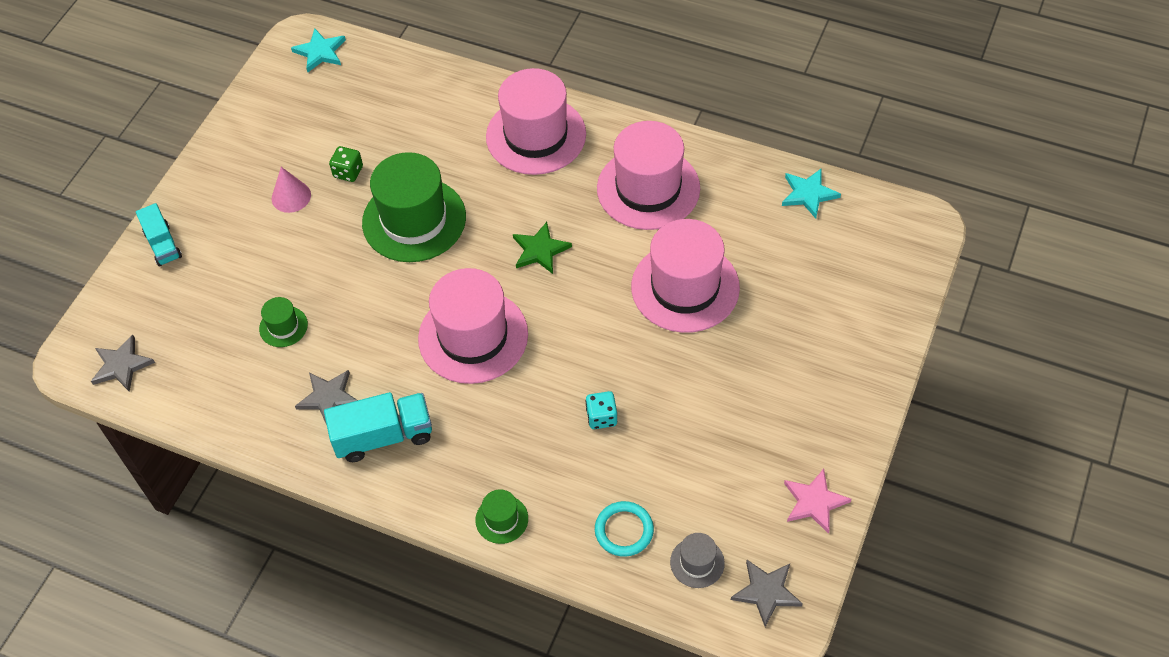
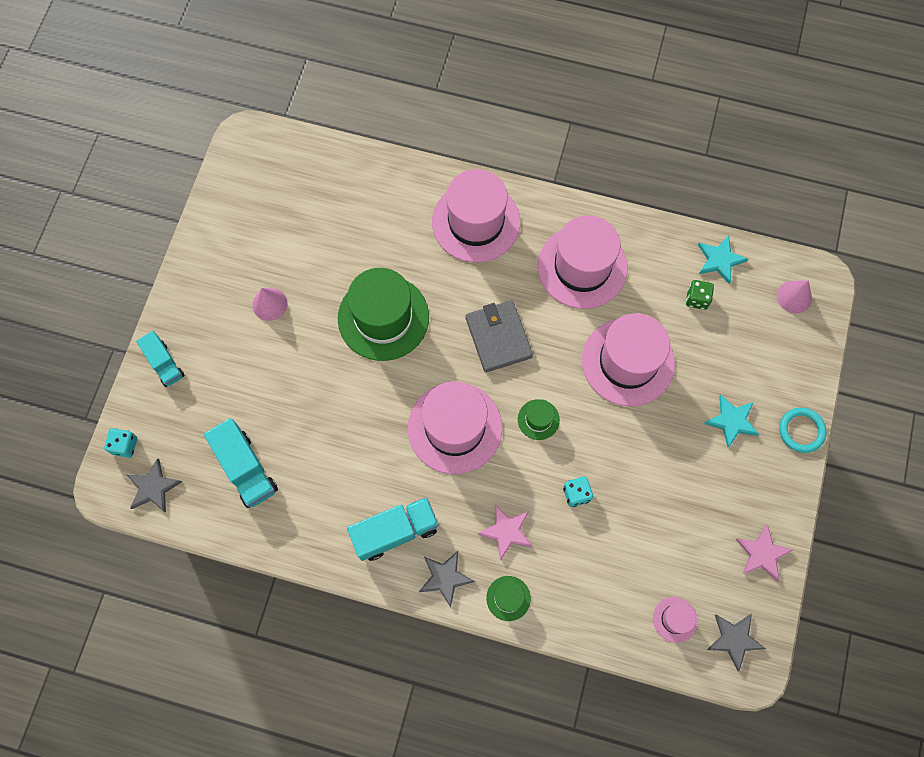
camera: 10 degrees left, 15 degrees up
(100, 321) = (125, 445): none -> turquoise dice
(228, 356) = (246, 469): none -> turquoise truck
(283, 326) = (288, 435): green hat -> green hat (538, 419)
(320, 52) = (267, 151): turquoise star -> turquoise star (732, 421)
(329, 398) = (341, 500): grey star -> grey star (445, 577)
(348, 172) = (316, 274): green dice -> green dice (697, 299)
(512, 448) = (506, 531): none -> pink star
(540, 250) = (498, 337): green star -> grey wallet
(624, 530) = (611, 597): turquoise ring -> turquoise ring (801, 431)
(697, 562) = (675, 619): grey hat -> pink hat
(890, 238) = (794, 297): none -> pink cone

